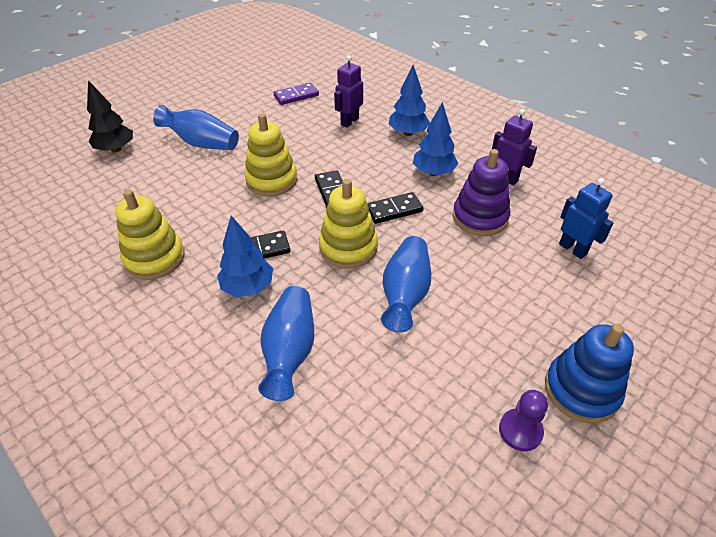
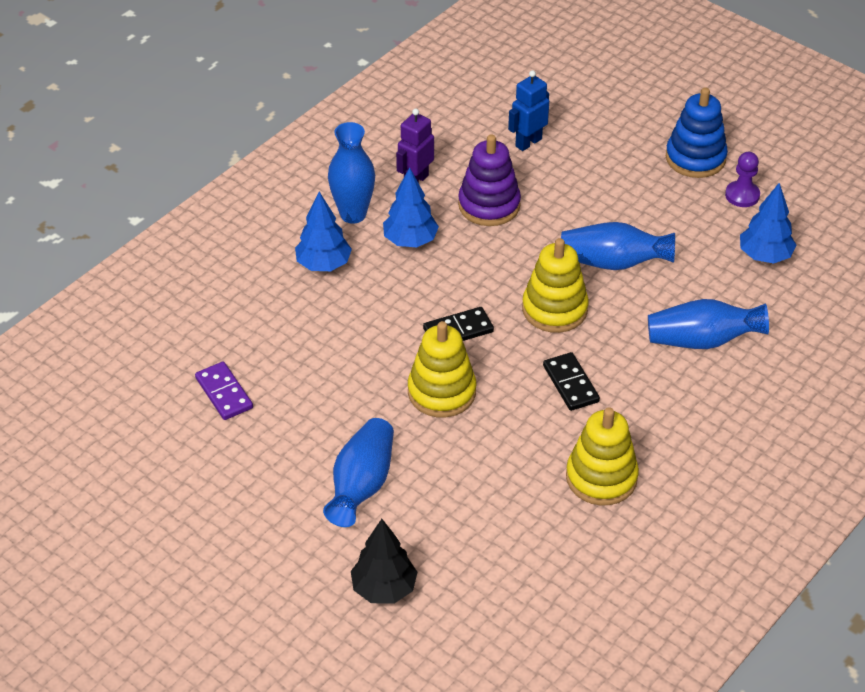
camera: 95 degrees left, 0 degrees up
(248, 287) = (628, 385): blue tree -> blue tree (764, 256)
(349, 121) = (297, 325): purple robot -> none
(394, 210) = (485, 274): black domino -> none
(462, 147) = (353, 214): none -> blue vase

